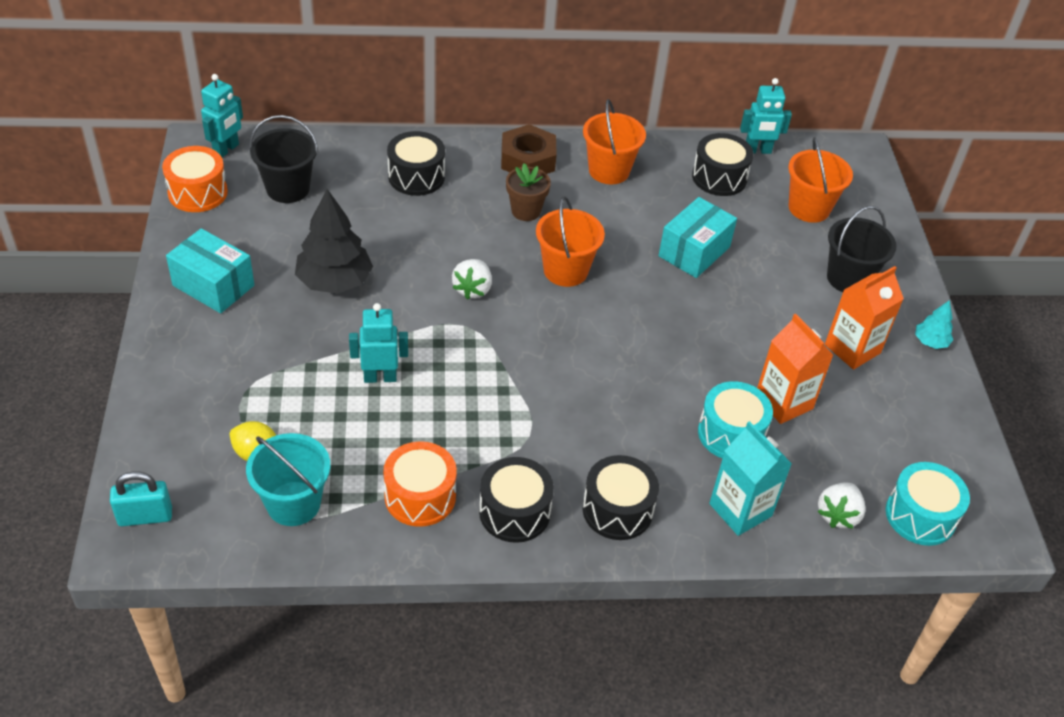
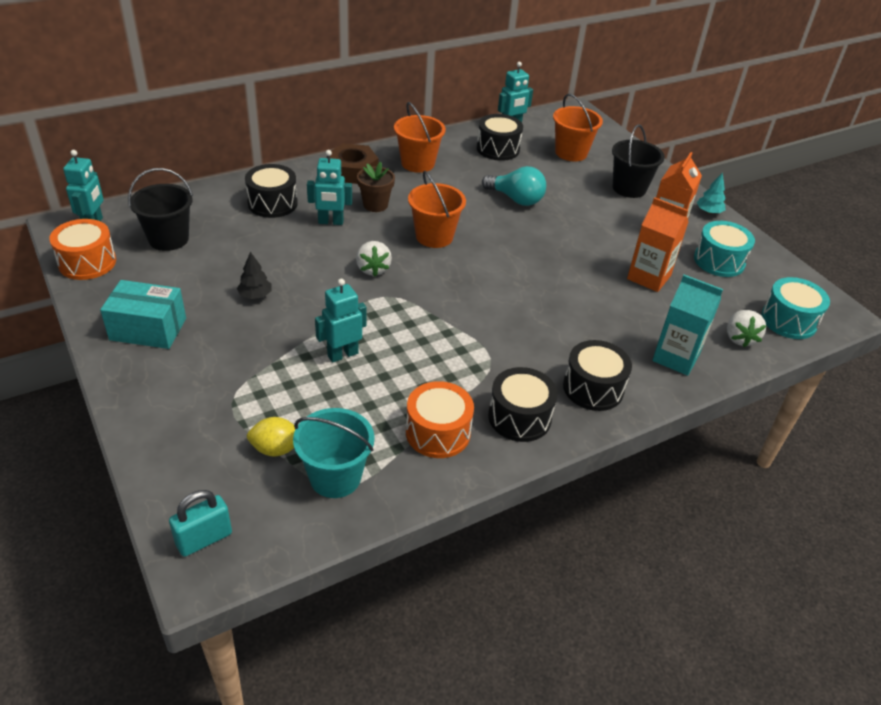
camera: 25 degrees left, 5 degrees down
(334, 281) = (255, 295): black tree -> black tree, size x0.49
(463, 218) = (330, 222): none -> turquoise robot
(694, 251) = (516, 199): turquoise box -> turquoise light bulb
(731, 433) = (630, 309): turquoise drum -> turquoise drum (719, 261)

